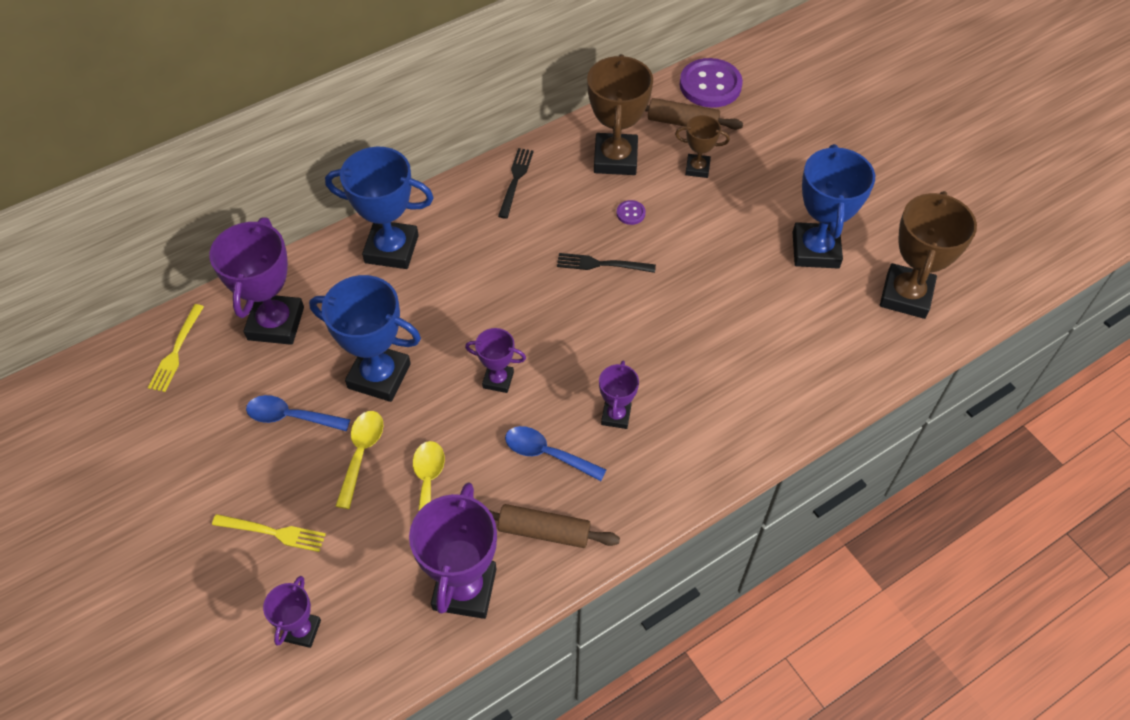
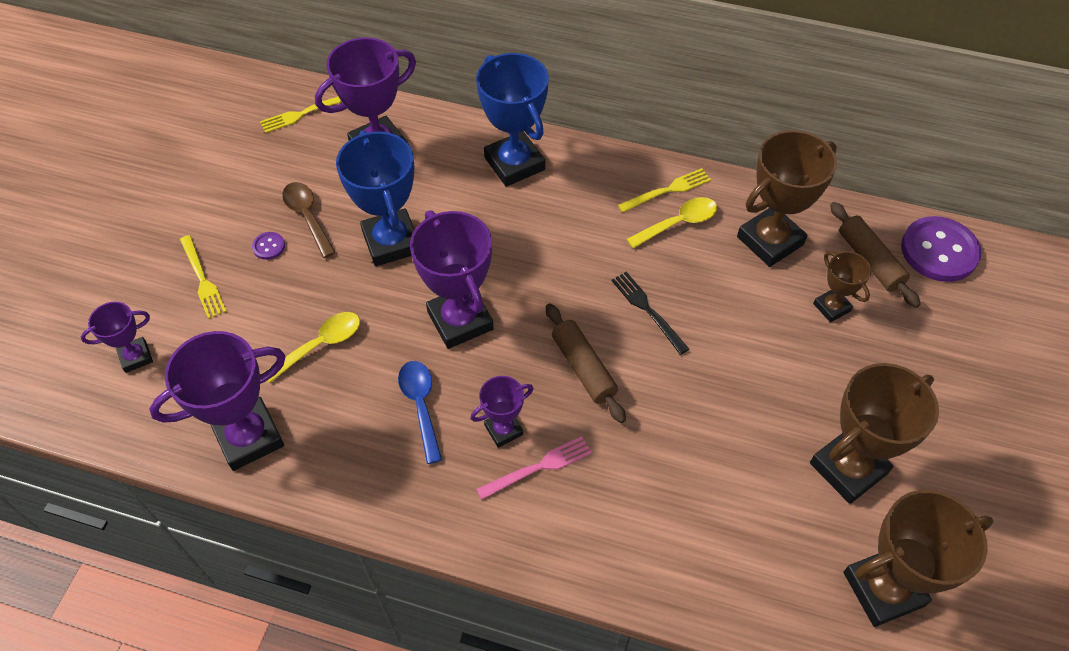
camera: 50 degrees right, 0 degrees up
(291, 417) = (308, 217): blue spoon -> brown spoon
(361, 454) = (313, 282): yellow spoon -> yellow spoon (678, 223)
(498, 380) = (460, 320): purple trophy -> purple trophy, size x1.87
(515, 180) = (668, 190): black fork -> yellow fork
(544, 531) = (345, 456): brown rolling pin -> brown rolling pin (583, 368)
(630, 213) = (724, 293): purple button -> purple button (269, 246)
(664, 415) = (538, 467): none -> pink fork
(815, 250) = (848, 468): blue trophy -> brown trophy

